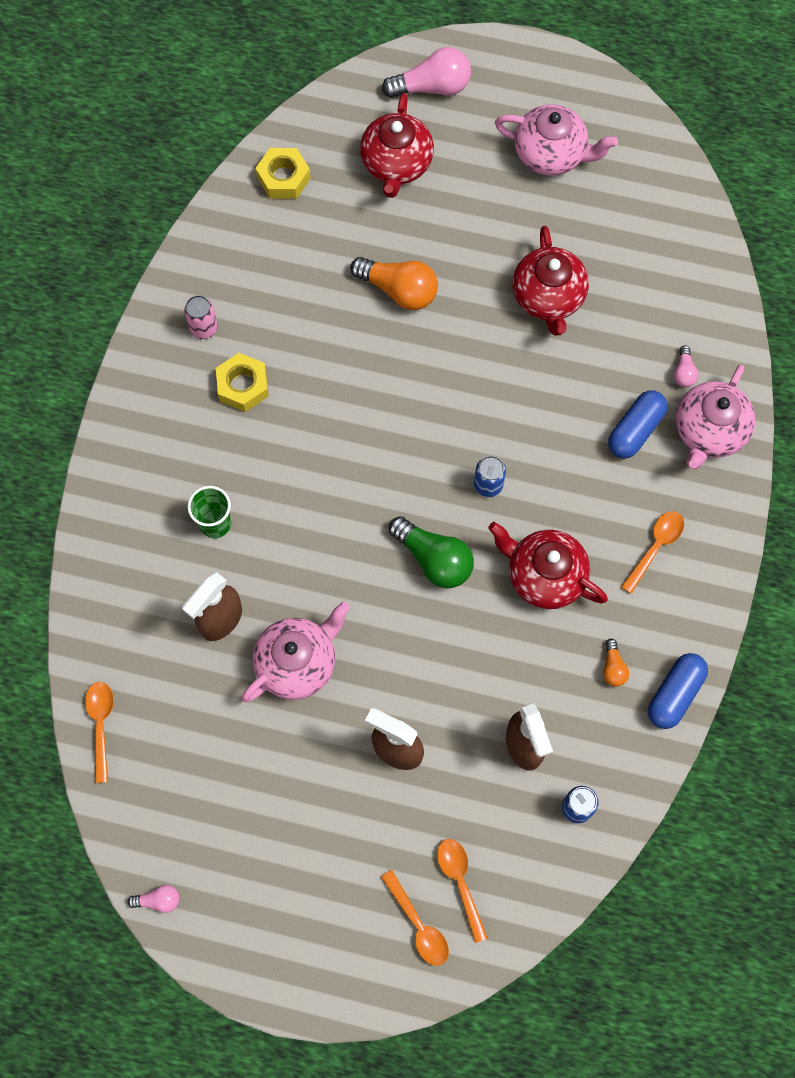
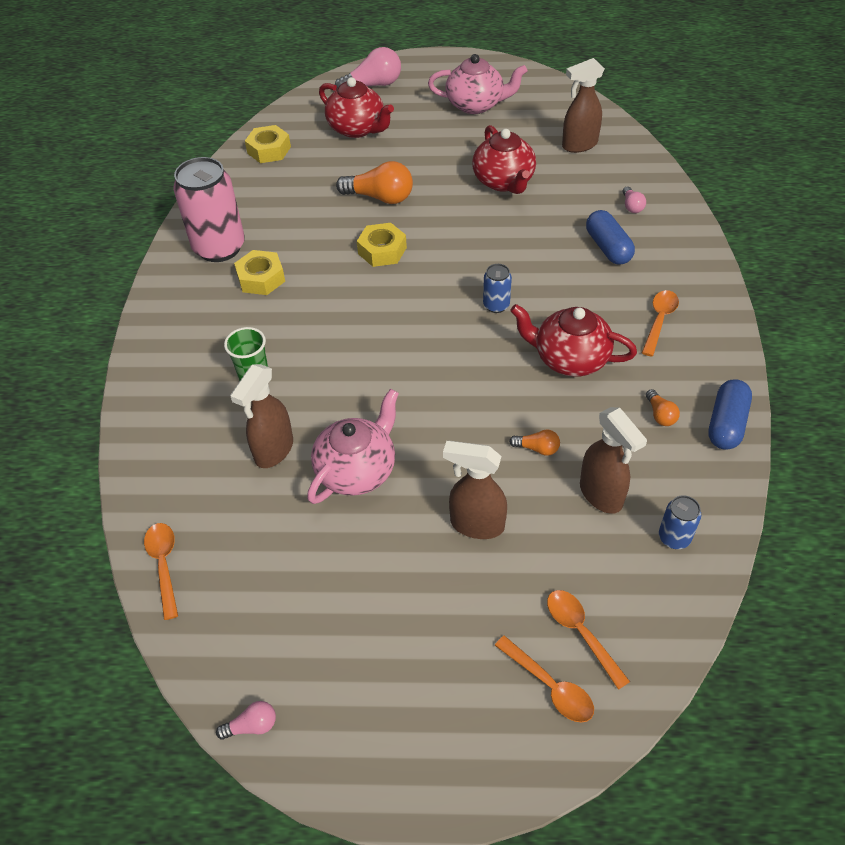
camera: 10 degrees left, 20 degrees down
(203, 328) = (219, 248): pink can -> pink can, size x2.15
(383, 375) = (382, 250): none -> yellow nut
(396, 164) = (357, 129): red teapot -> red teapot turned 45 degrees counterclockwise
(434, 559) = (465, 366): green light bulb -> none
(478, 679) = (537, 448): none -> orange light bulb
(635, 430) = (608, 248): blue capsule -> blue capsule turned 45 degrees counterclockwise
(655, 256) = (579, 145): none -> brown spray bottle
(709, 431) = (669, 238): pink teapot -> none

